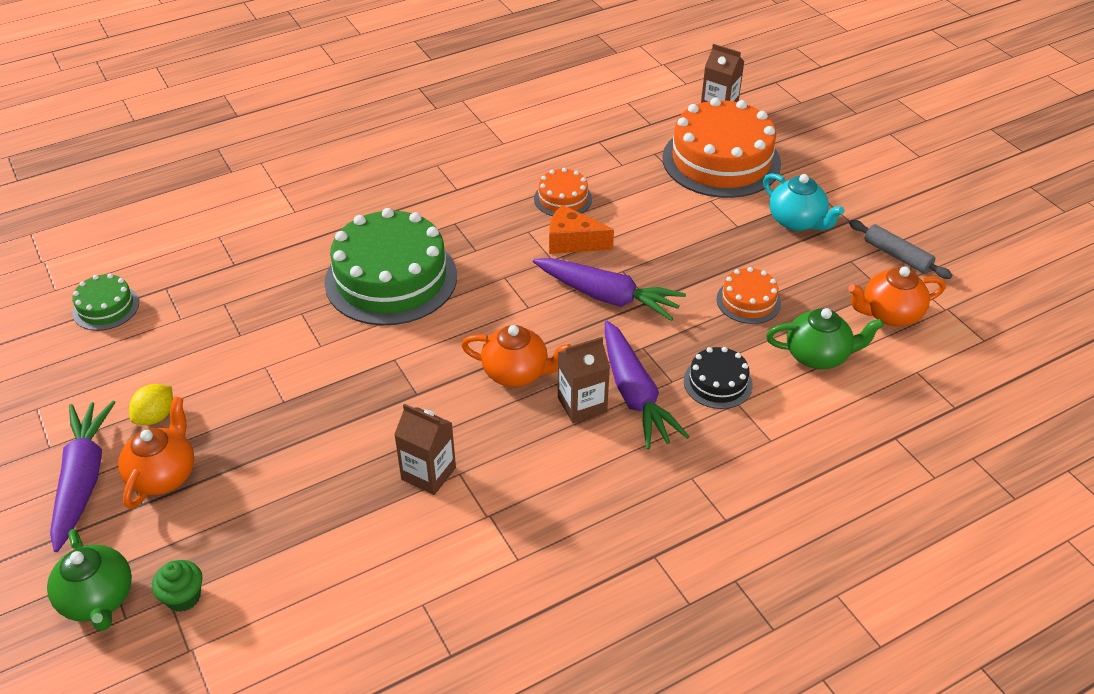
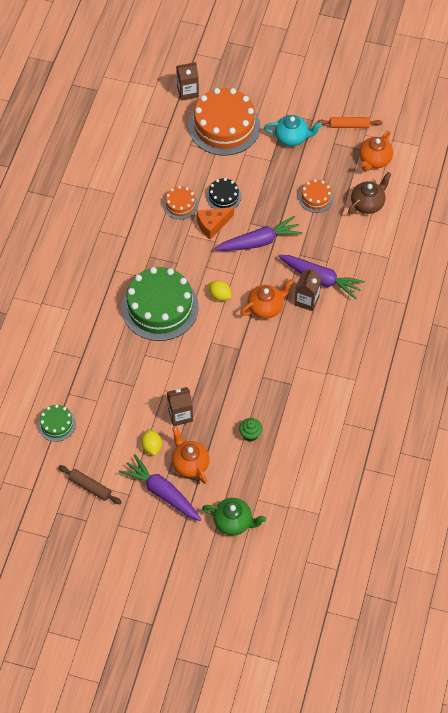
camera: 45 degrees left, 15 degrees up
(28, 401) = (90, 487): none -> brown rolling pin
(183, 597) = (261, 494): green cupcake -> green cupcake (250, 434)
(428, 473) = (286, 376): brown carton -> brown carton (180, 415)
(477, 318) = (220, 295): none -> yellow lemon
(717, 383) = (344, 248): black cake -> black cake (223, 196)
(818, 356) = (368, 204): green teapot -> brown teapot
(897, 256) = (349, 125): grey rolling pin -> orange rolling pin

